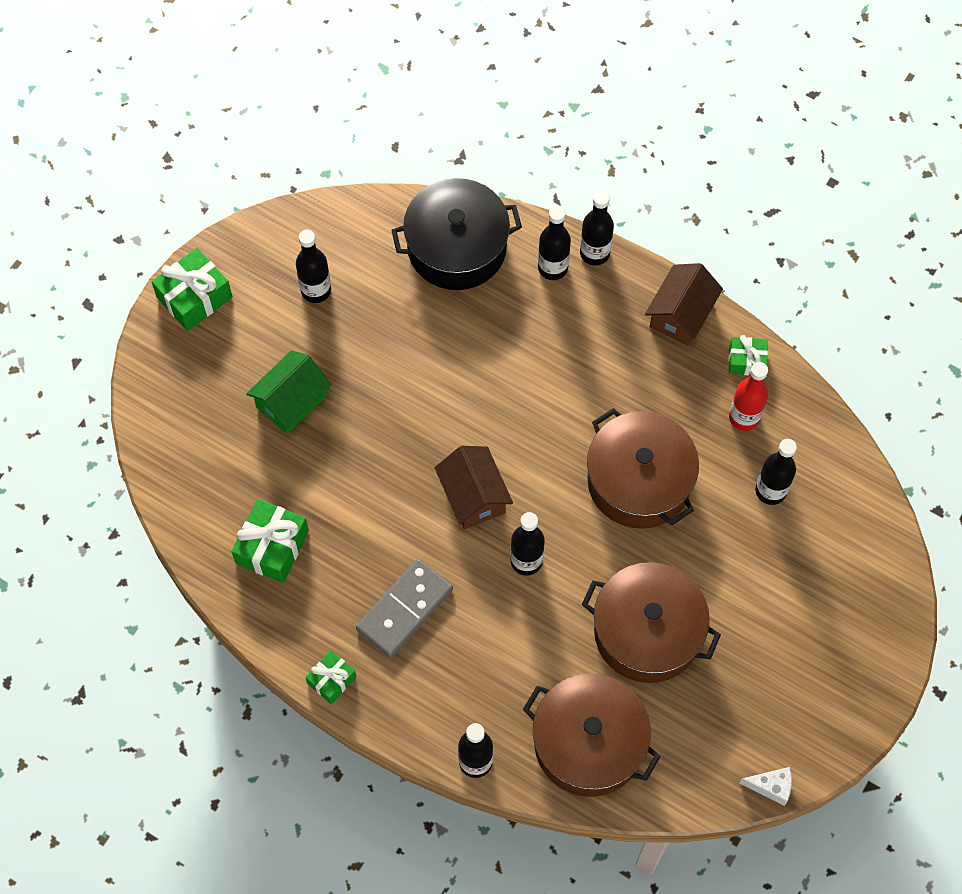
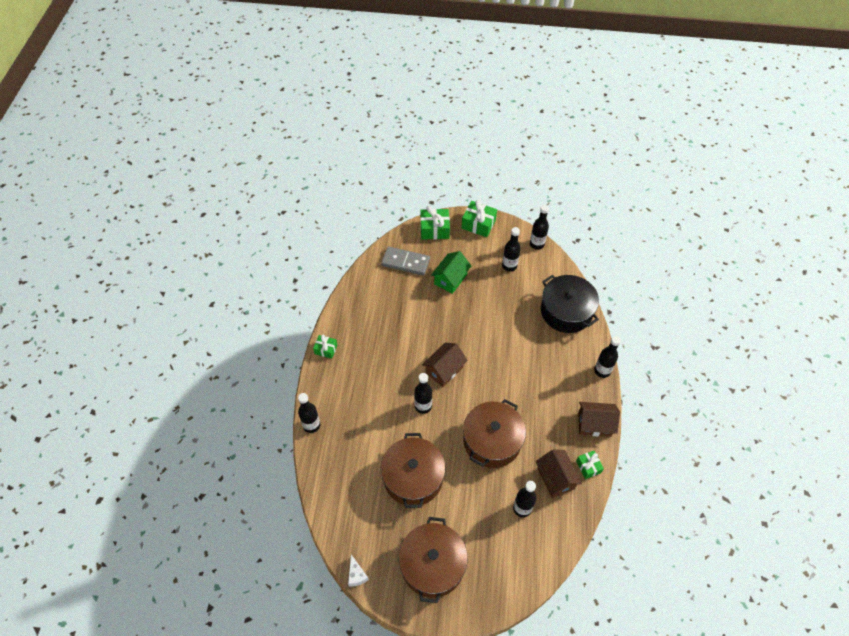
camera: 65 degrees right, 10 degrees down
(272, 547) = (377, 300): green gift -> green gift (434, 229)
(291, 401) = (450, 279): green house -> green house turned 75 degrees counterclockwise
(404, 609) = (373, 364): grey domino -> grey domino (405, 262)
(553, 268) = (582, 356): black bottle -> black bottle (536, 244)
(588, 743) = (342, 473): brown pot -> brown pot (432, 565)
(744, 417) = (555, 478): red bottle -> brown house

